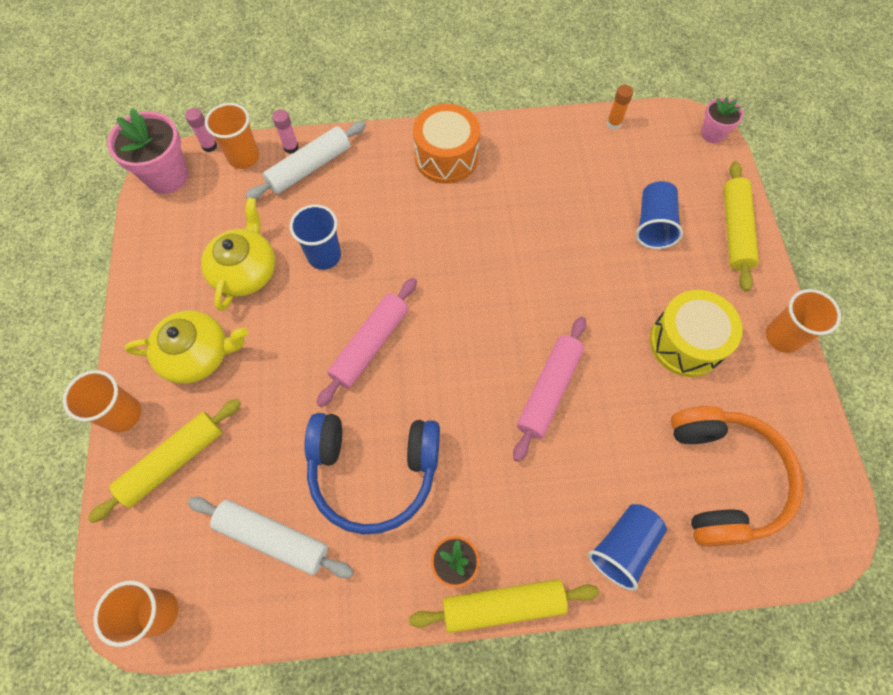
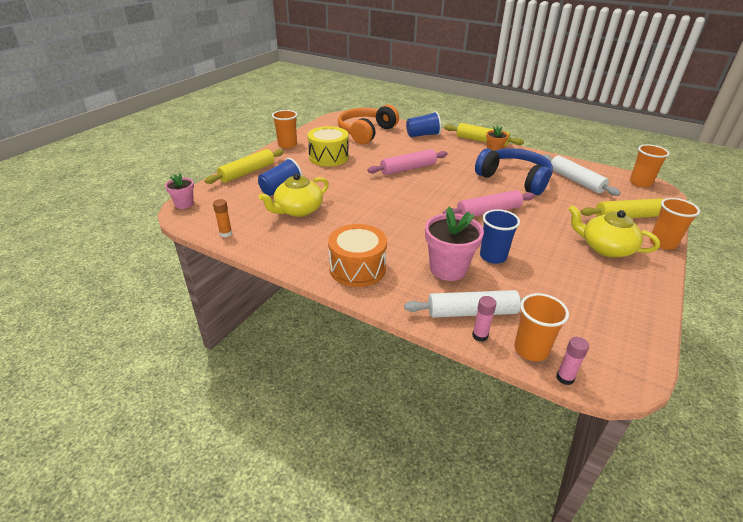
camera: 145 degrees left, 30 degrees down
(167, 176) = (618, 370): pink flower pot -> pink flower pot (448, 269)
(245, 271) = (557, 272): yellow teapot -> yellow teapot (298, 210)

